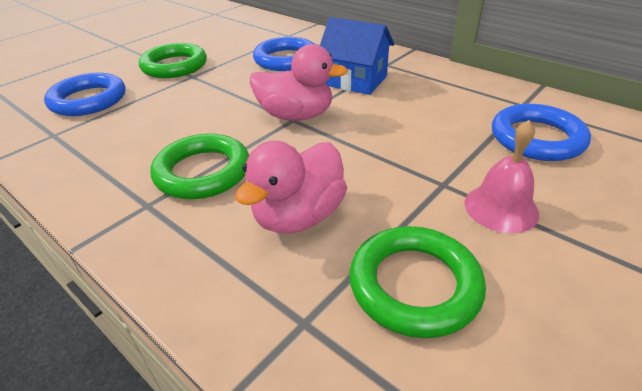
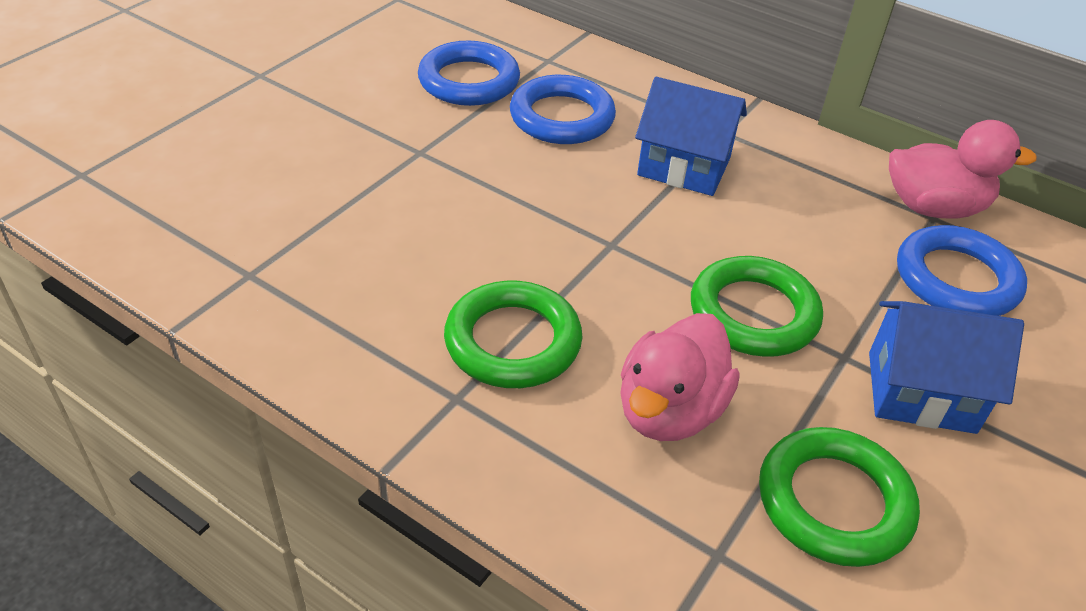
camera: 10 degrees left, 5 degrees up
(88, 100) = (269, 202): blue ring -> blue ring (469, 81)
(174, 66) = (380, 128): green ring -> green ring (753, 313)
(296, 116) = (614, 237): pink duck -> pink duck (933, 207)
(501, 208) = (921, 392): pink bell -> blue house

